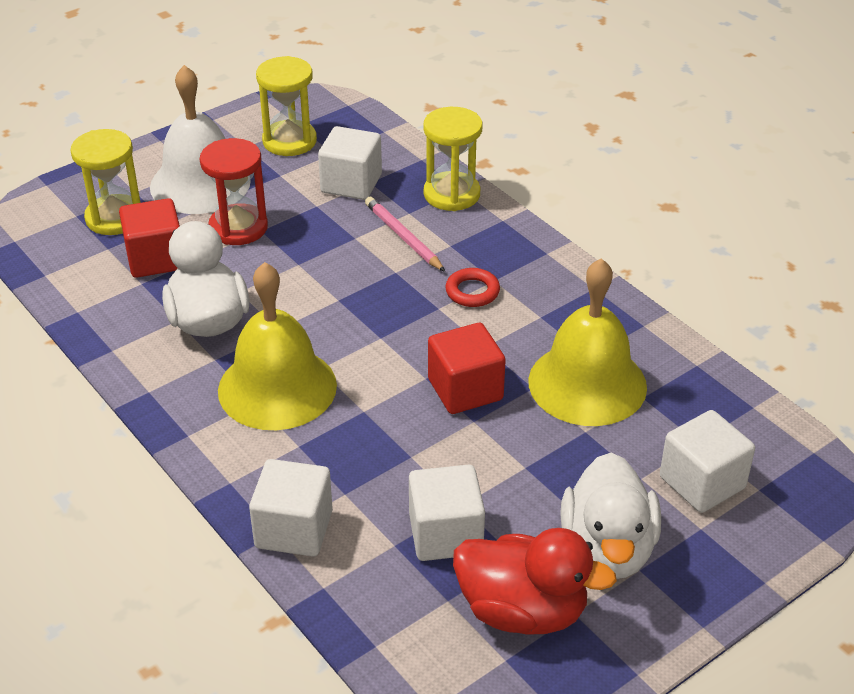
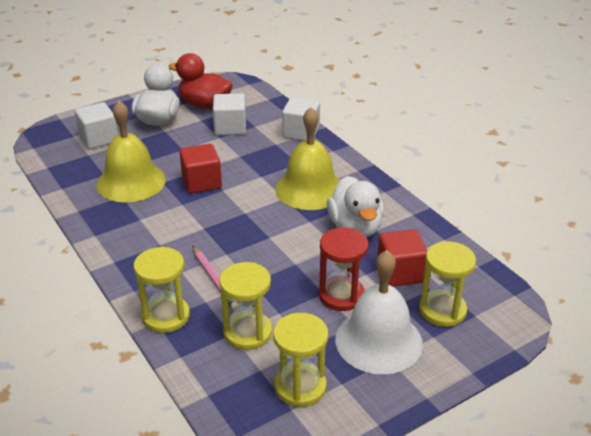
camera: 175 degrees left, 5 degrees down
(351, 183) = (247, 332): white cube -> yellow hourglass
(472, 291) = (177, 237): red ring -> none

